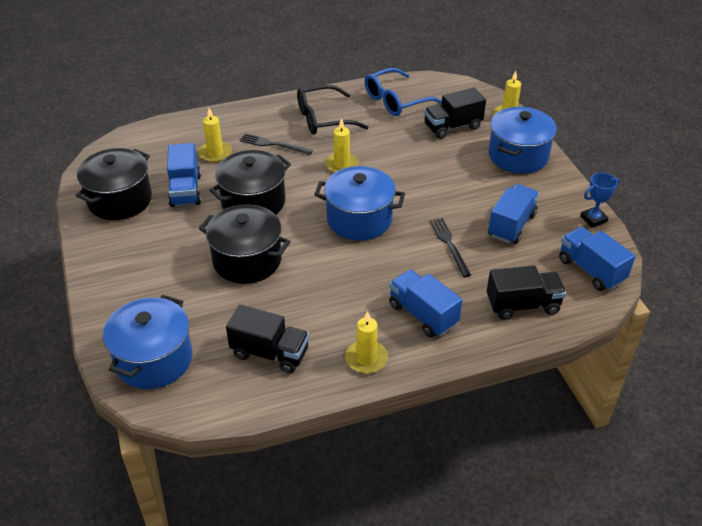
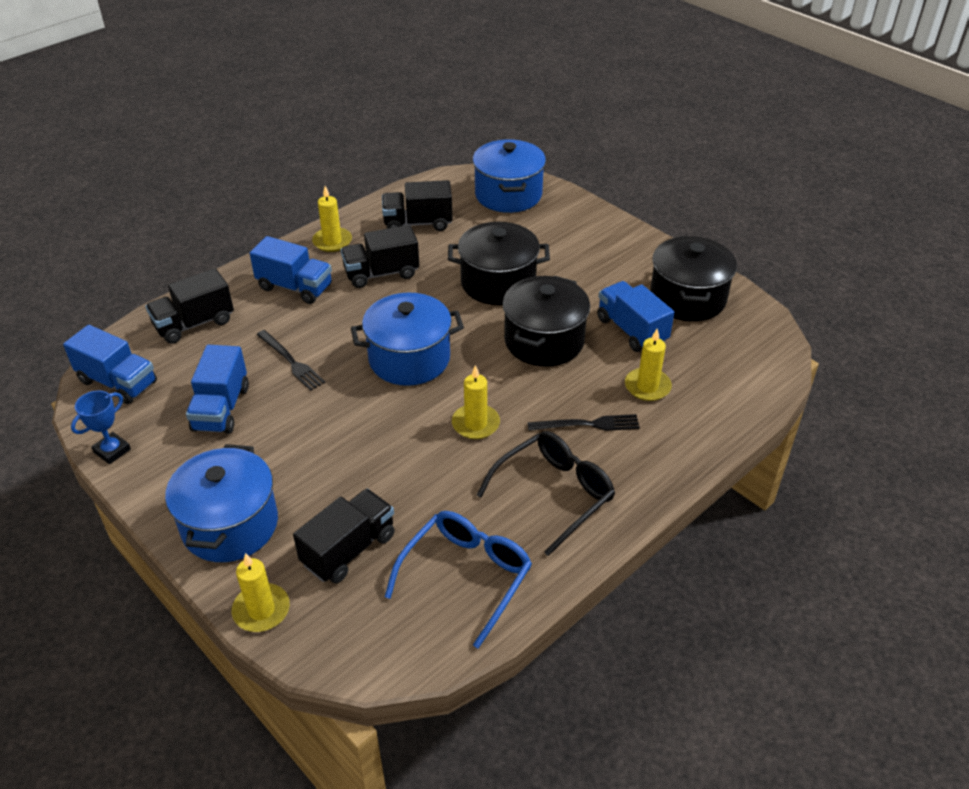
camera: 155 degrees right, 0 degrees up
(339, 303) = (381, 273): none -> black truck

